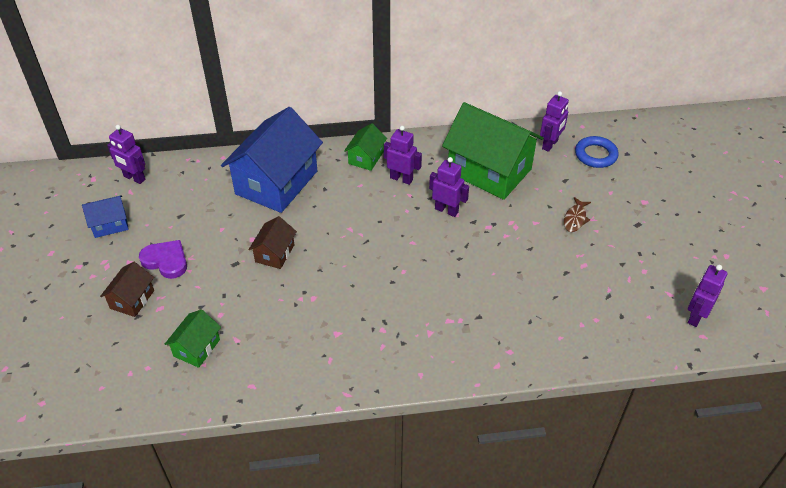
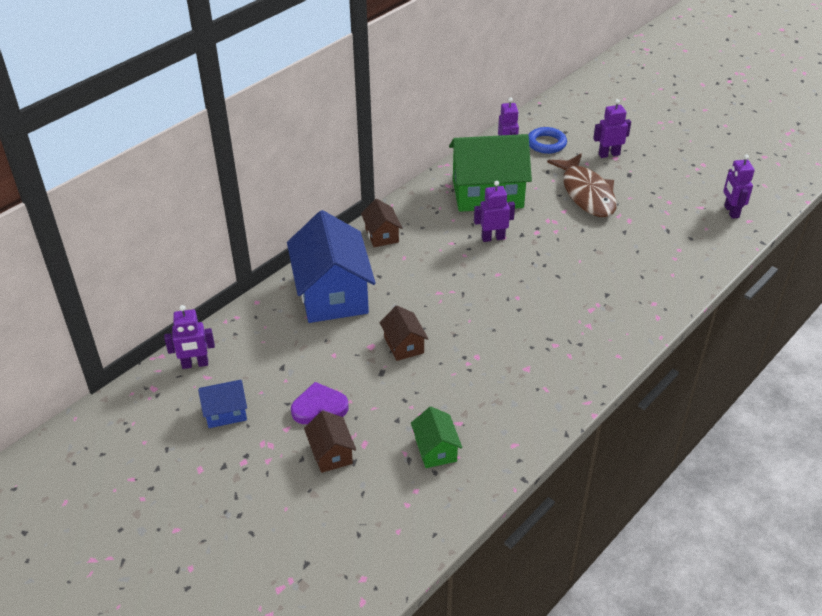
camera: 40 degrees left, 5 degrees down
(110, 224) = (225, 412): blue house -> blue house turned 45 degrees clockwise
(366, 158) = (381, 235): green house -> brown house
(401, 179) = (430, 235): purple robot -> purple robot (609, 154)
(575, 219) = (586, 193): brown fish -> brown fish, size x2.30

